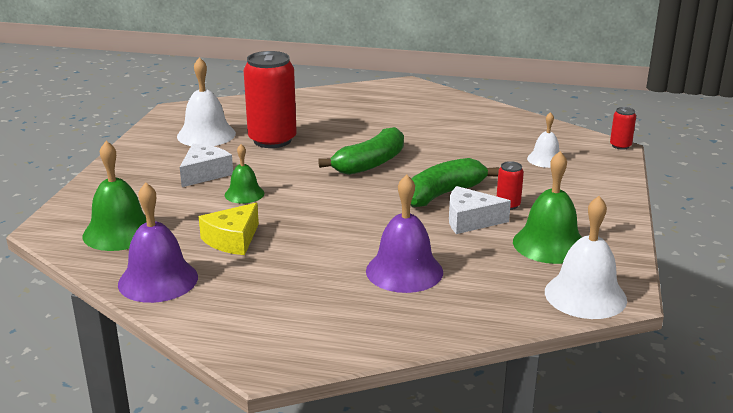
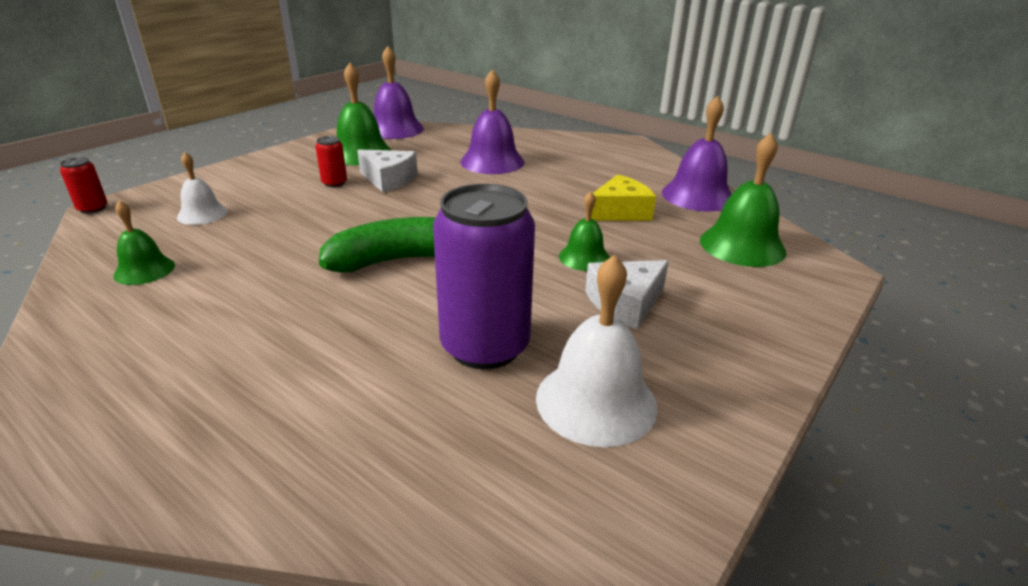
camera: 155 degrees left, 5 degrees up
(272, 140) = (485, 346): red can -> purple can
(443, 194) = (372, 205): green banana -> none
(499, 128) = (144, 270): none -> green bell
(585, 295) = (395, 129): white bell -> purple bell

